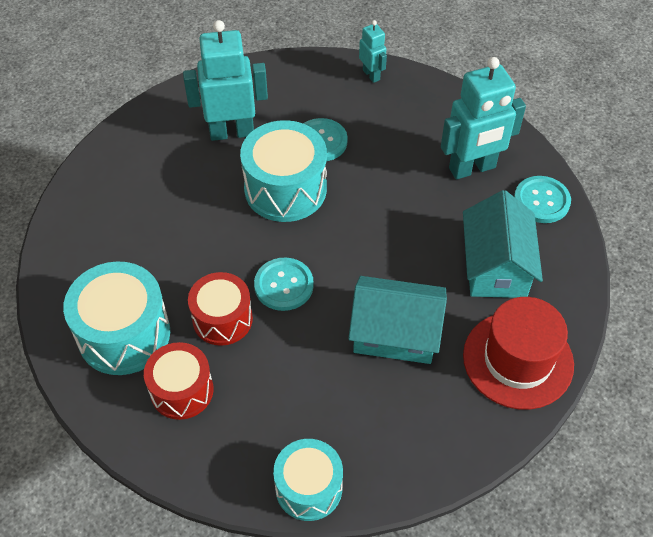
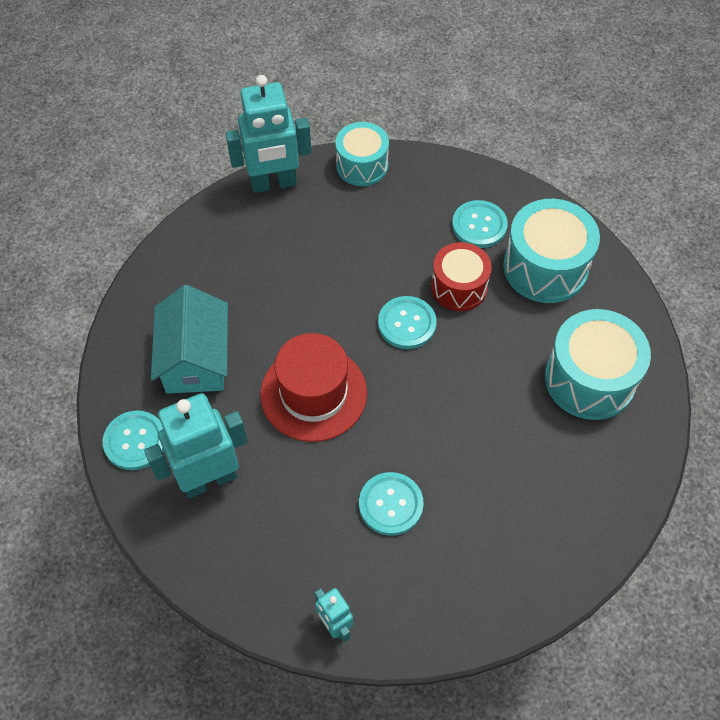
camera: 175 degrees right, 5 degrees up
(182, 390) = (479, 225): red drum -> turquoise button
(232, 132) = (501, 510): turquoise robot -> turquoise robot (274, 184)
(285, 189) = (423, 434): turquoise drum -> turquoise drum (589, 379)
(395, 333) = (296, 286): turquoise house -> none
(518, 360) = (185, 271): red hat -> red hat (313, 393)

